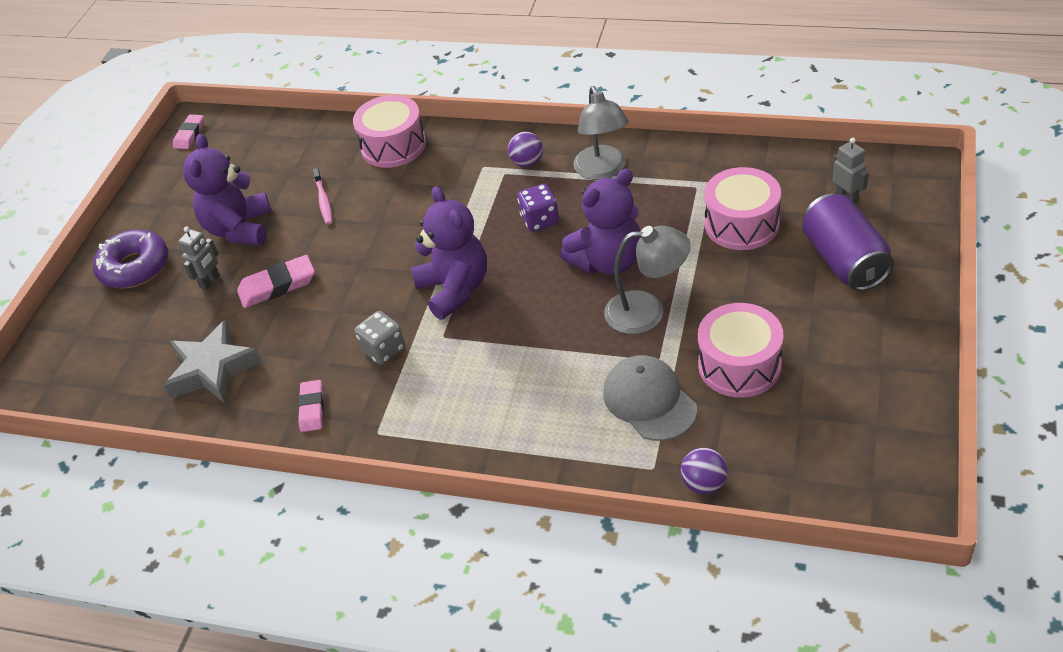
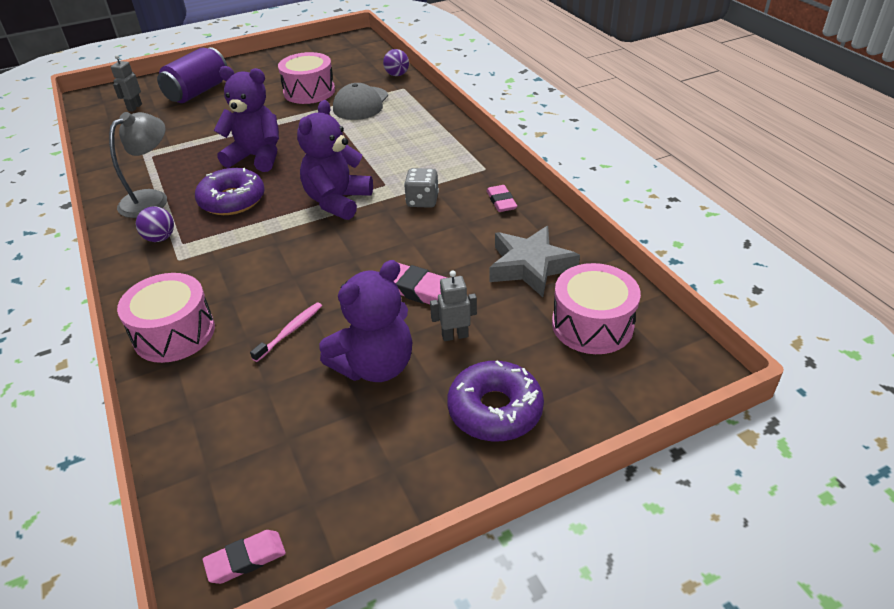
camera: 135 degrees left, 5 degrees down
(312, 408) = (501, 201): pink eraser -> pink eraser turned 60 degrees counterclockwise
(540, 220) = (232, 200): purple dice -> purple donut
(647, 311) = (292, 128): grey lamp -> none
(741, 224) = (183, 128): pink drum -> pink drum (592, 325)

